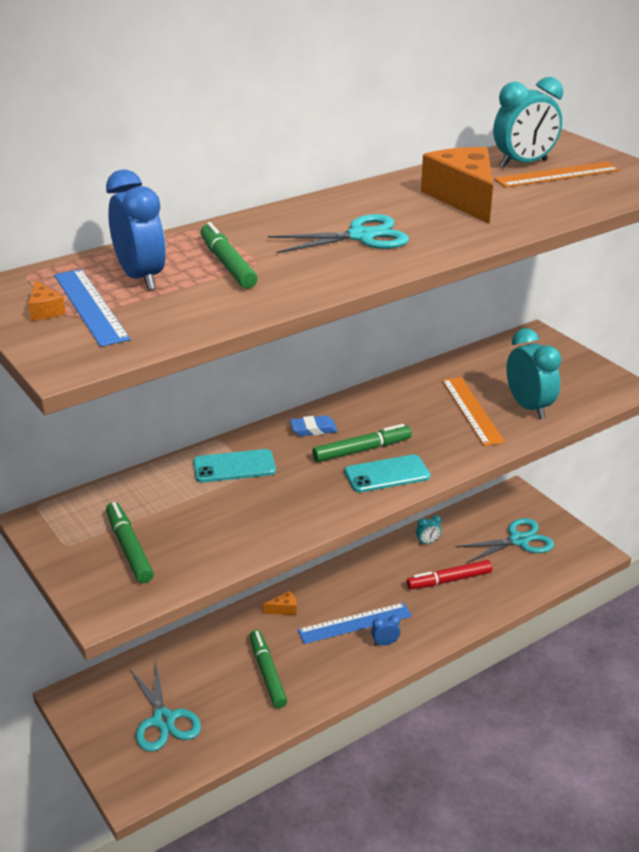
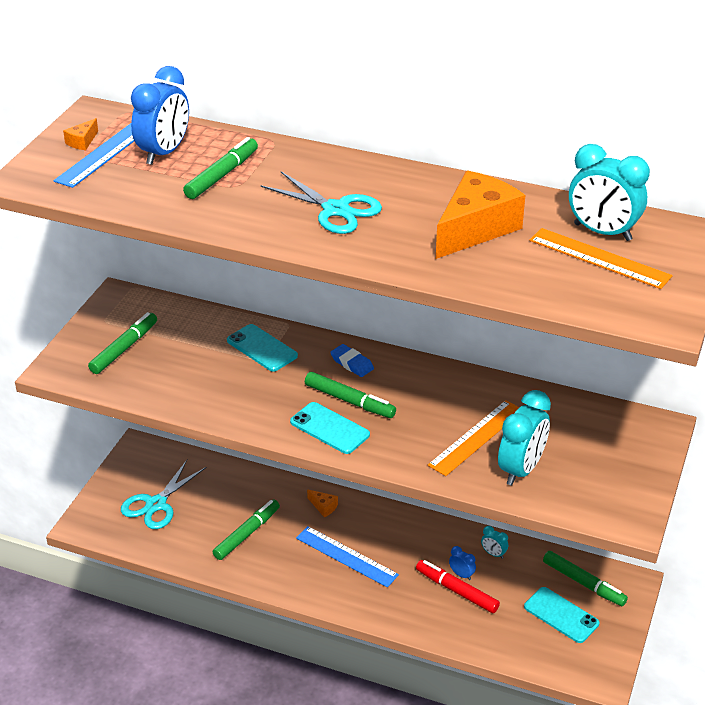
camera: 55 degrees right, 5 degrees up
(385, 643) = (340, 586): blue clock -> blue clock (461, 574)
(497, 514) = (583, 583): none -> green marker
(519, 540) = (561, 615): turquoise scissors -> turquoise phone

